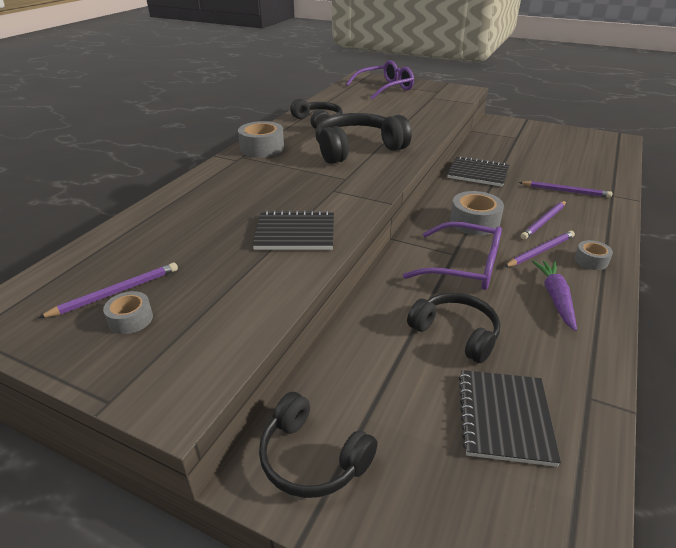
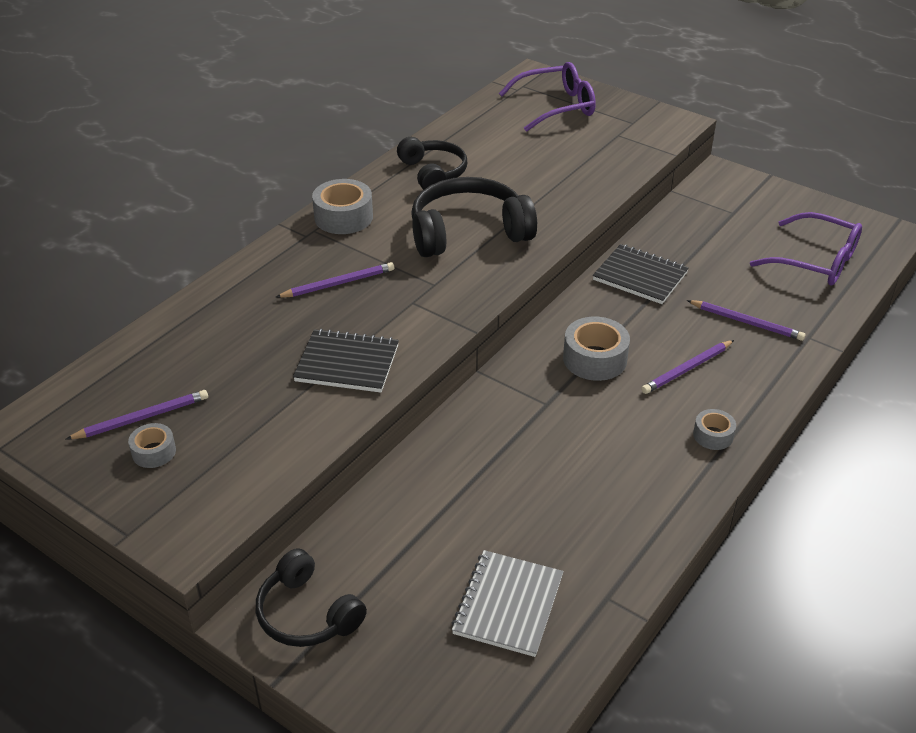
camera: 10 degrees right, 5 degrees up
(456, 333) = (501, 507): black headphones -> none
(465, 267) = (551, 424): purple glasses -> purple glasses (817, 261)
(504, 418) = (508, 605): black notebook -> grey notebook
(540, 251) = (656, 414): purple pencil -> purple pencil (338, 283)
(555, 298) = (638, 480): purple carrot -> none

